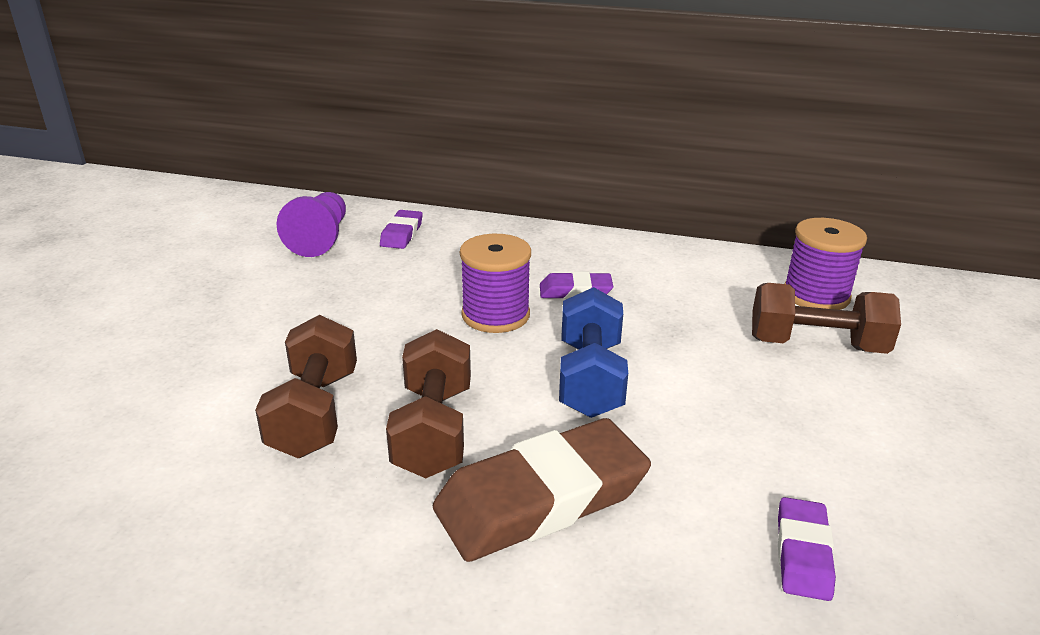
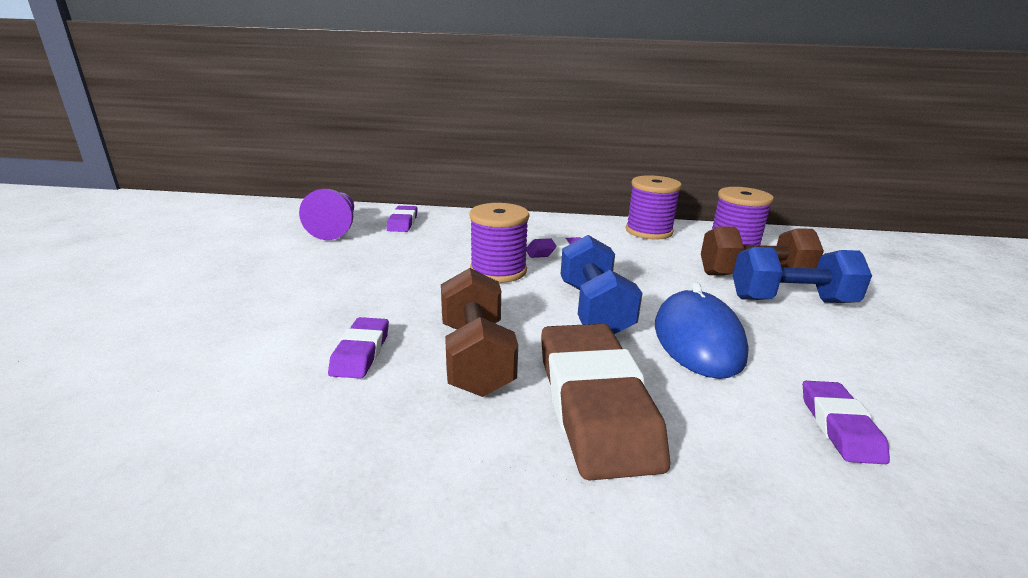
camera: 10 degrees left, 5 degrees down
(315, 413) = (361, 352): brown dumbbell -> purple eraser
(541, 499) = (595, 405): brown eraser -> brown eraser turned 60 degrees counterclockwise
(695, 431) = (698, 340): none -> blue mouse
(711, 265) = (649, 231): none -> purple spool
(845, 386) = (791, 301): none -> blue dumbbell

